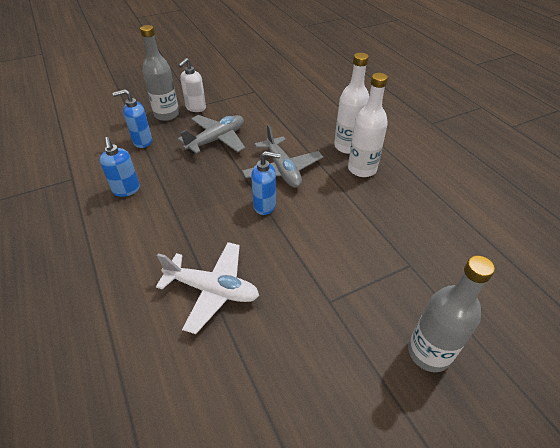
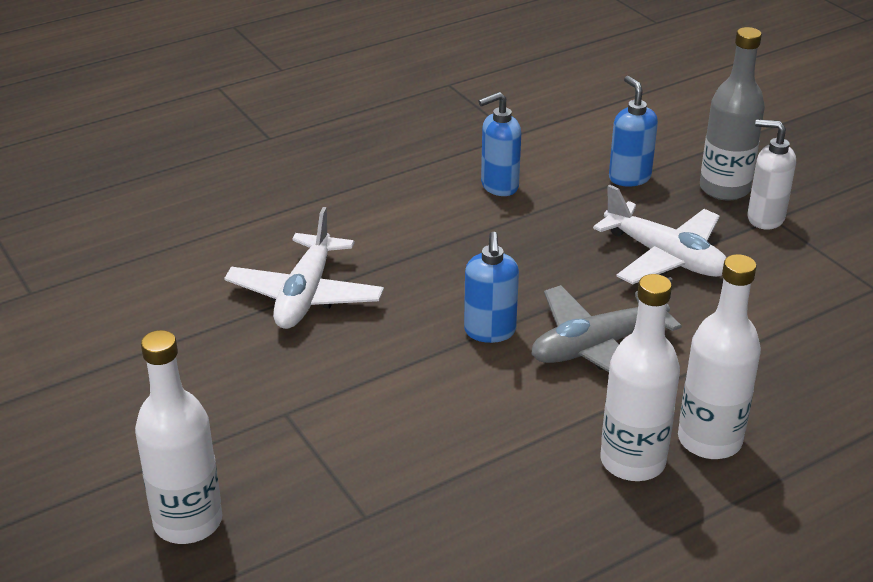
camera: 85 degrees right, 10 degrees down
(216, 140) = (665, 257): grey plane -> white plane
(429, 352) = (188, 521): grey bottle -> white bottle

